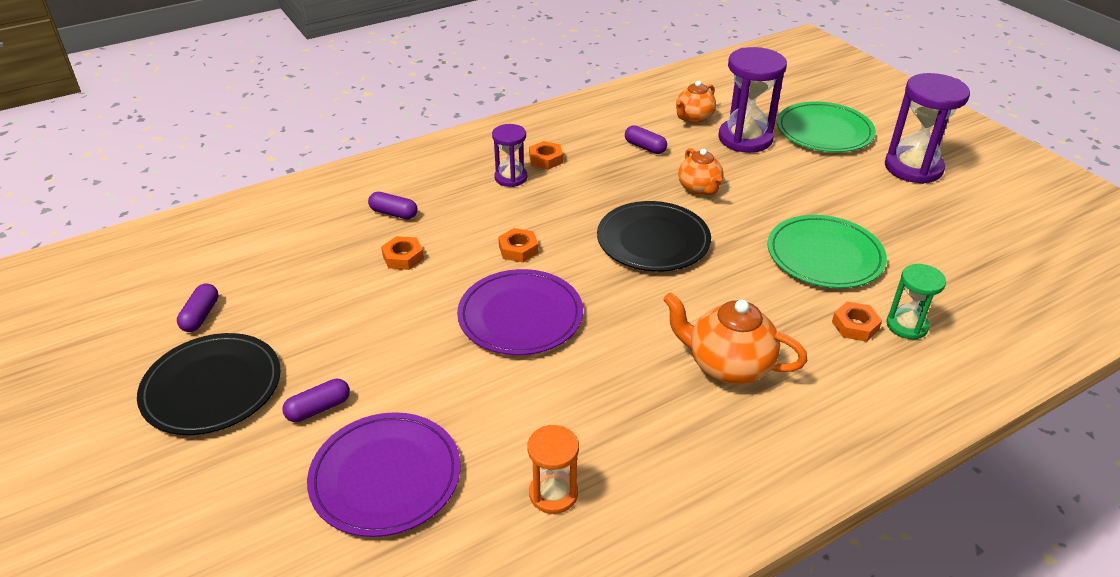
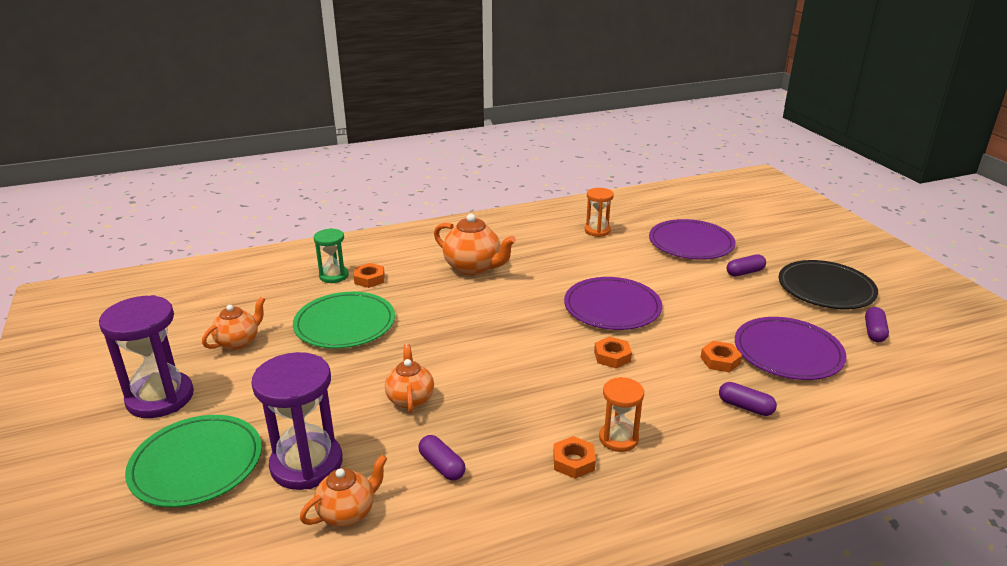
camera: 170 degrees left, 10 degrees down
(323, 276) = (788, 352): none -> purple plate
(511, 178) = (618, 438): purple hourglass -> orange hourglass
(653, 240) = (485, 351): black plate -> none
(912, 222) = (238, 342): none -> orange teapot

